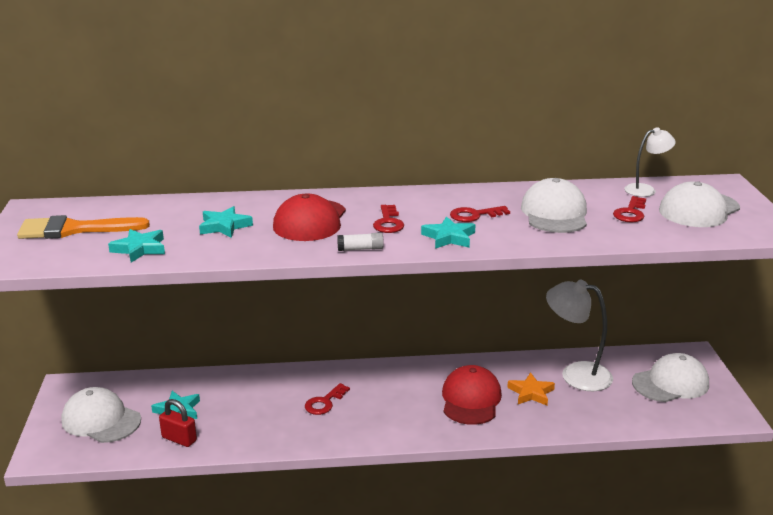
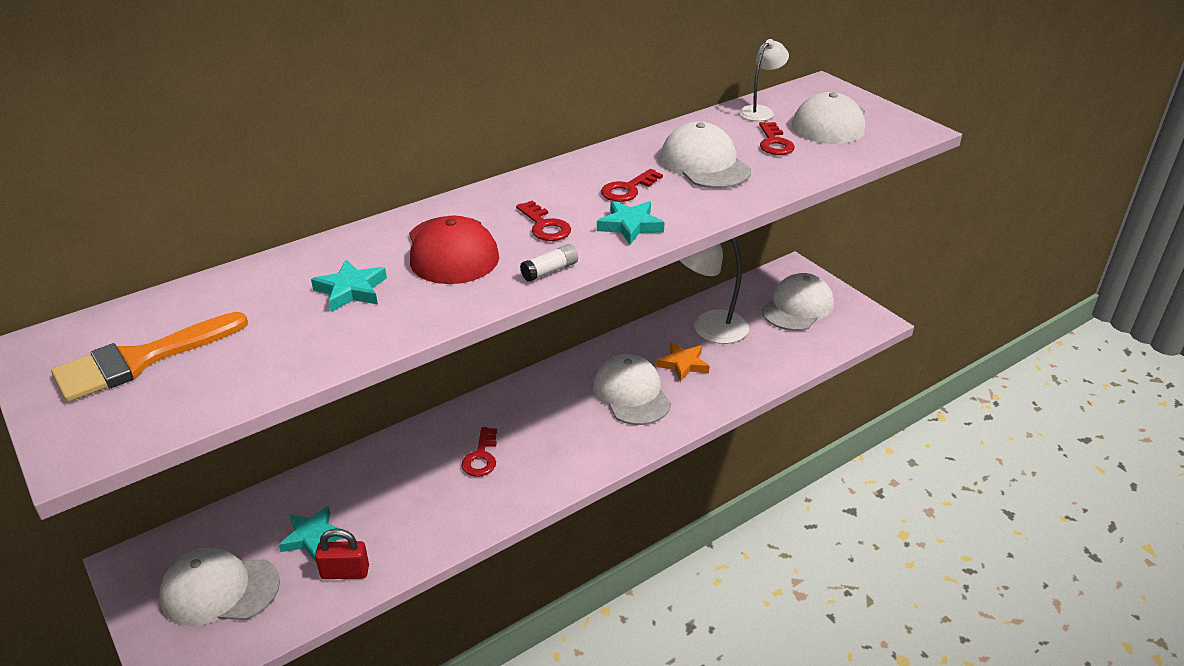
camera: 30 degrees left, 10 degrees up
(140, 249) = (270, 359): turquoise star -> none
(471, 399) = (631, 393): red cap -> white cap

